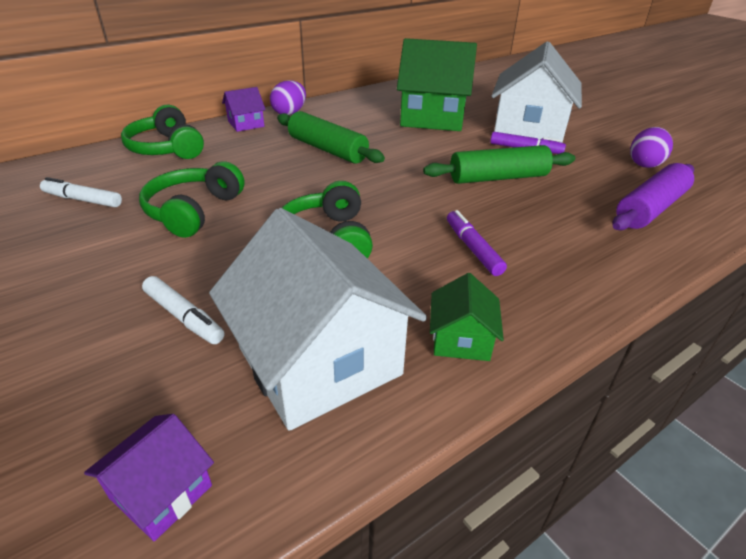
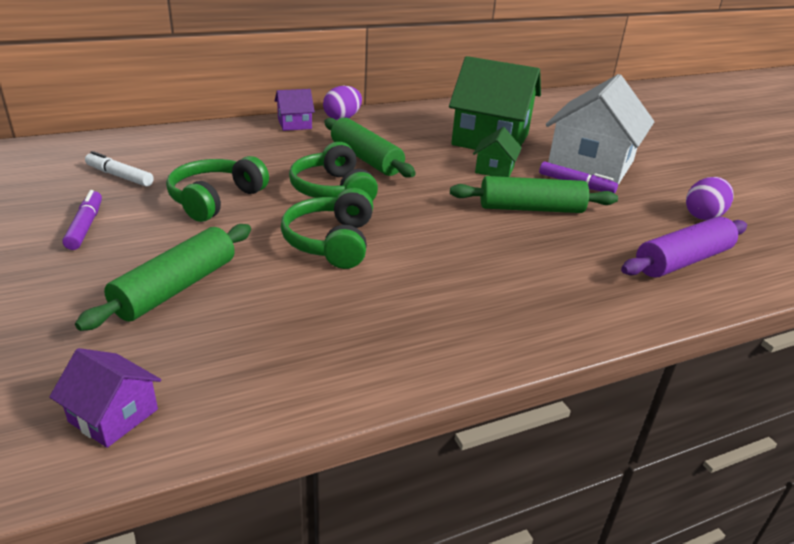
camera: 10 degrees right, 5 degrees down
(161, 491) = (113, 415): purple house -> purple house turned 75 degrees clockwise
(167, 148) = (210, 138): green headphones -> green headphones (333, 190)
(184, 317) = (176, 288): white marker -> green rolling pin
(319, 361) = (281, 343): white house -> none
(461, 339) = (420, 347): green house -> green house (494, 170)
(473, 248) = (470, 271): purple marker -> purple marker (85, 226)

